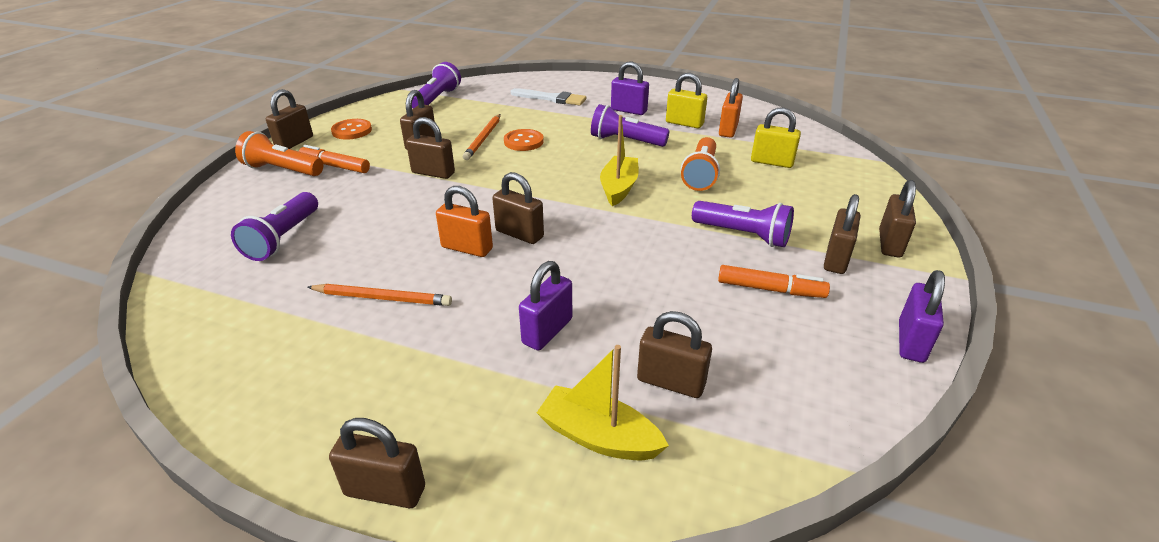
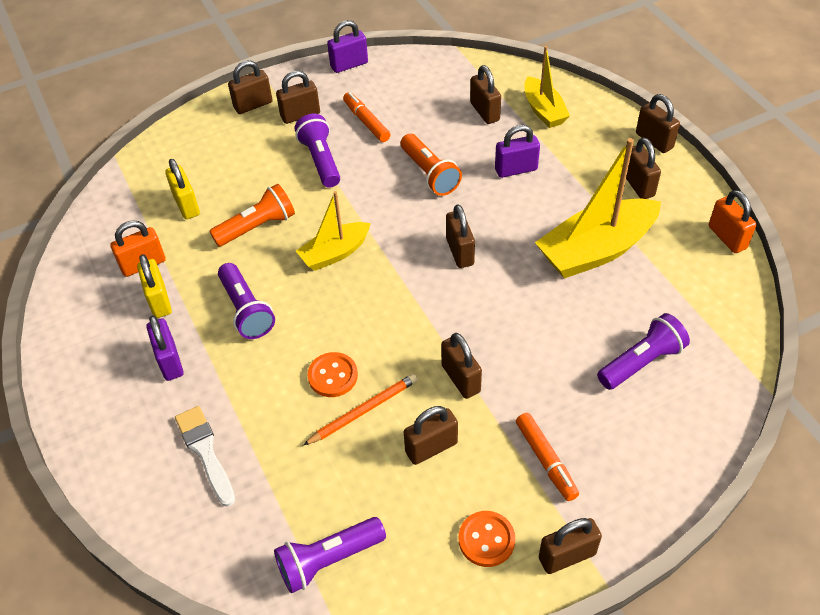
camera: 135 degrees left, 15 degrees up
(282, 170) = (604, 491): orange flashlight -> orange flashlight (429, 174)
(372, 398) = (638, 185): none -> brown padlock
(382, 298) = (596, 250): orange pencil -> yellow boat
(467, 248) = (508, 261): orange padlock -> orange padlock (727, 237)

